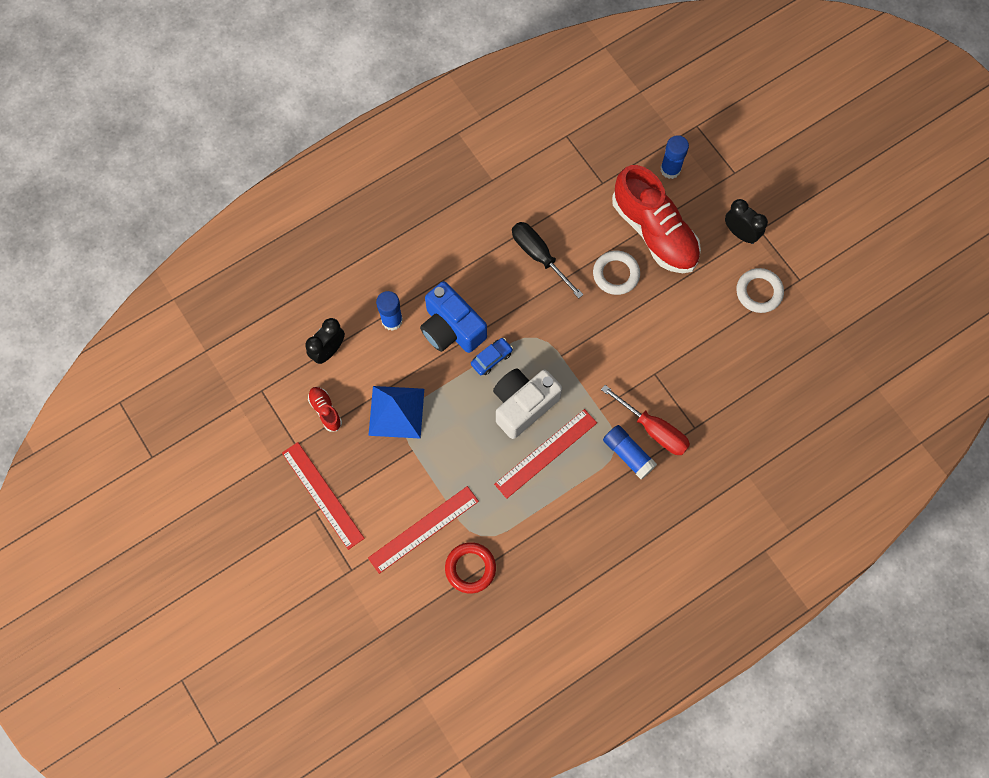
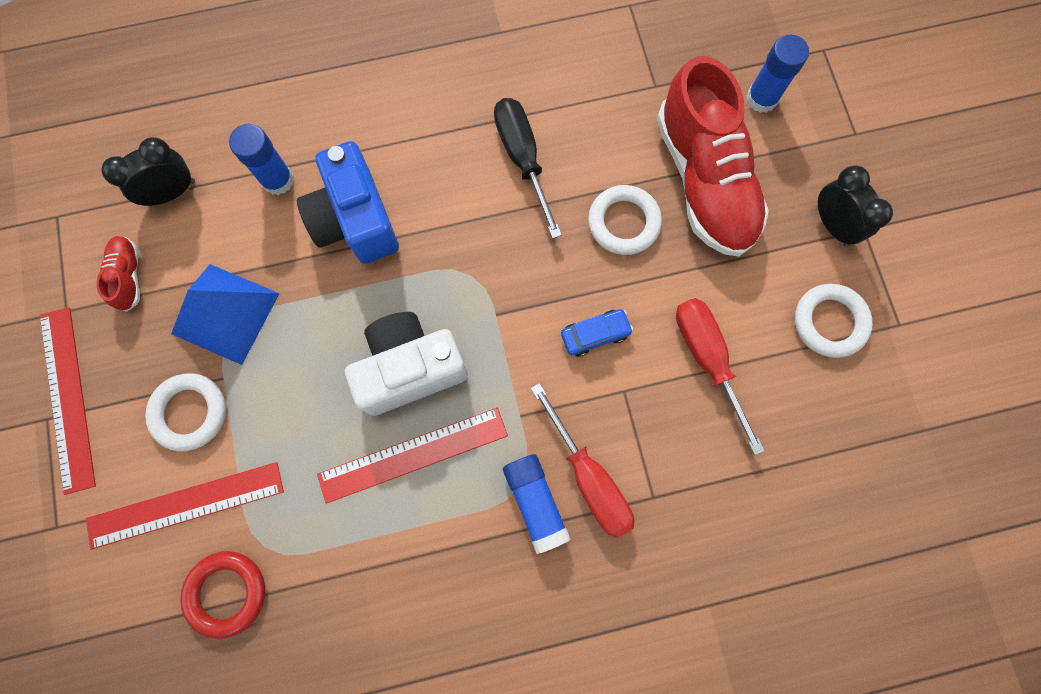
camera: 20 degrees right, 5 degrees up
(401, 477) = (190, 413): none -> white ring
(491, 358) = (393, 283): blue car -> blue car (595, 334)
(695, 338) = (707, 358): none -> red screwdriver

